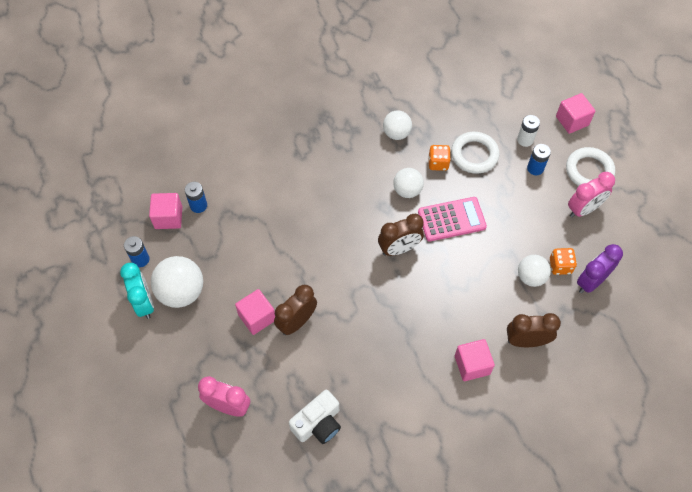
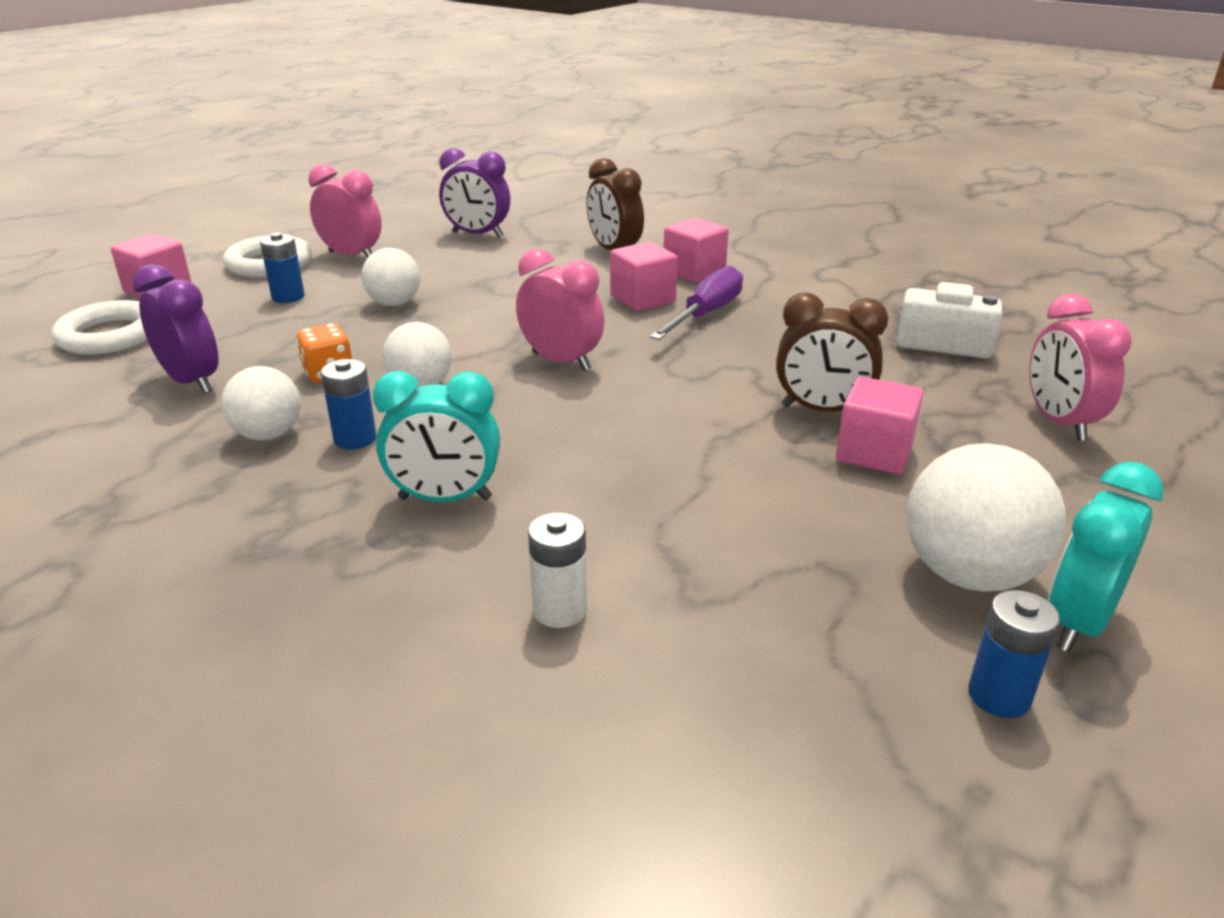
camera: 120 degrees left, 30 degrees down
(168, 217) = (822, 705): pink cube -> pink cube (642, 299)
(198, 205) = (724, 660): blue battery -> blue battery (355, 439)
(320, 171) = (445, 498): none -> turquoise clock
(399, 249) = (561, 361): brown clock -> pink clock
(413, 336) = (705, 314): none -> purple screwdriver
(451, 219) = (454, 334): pink calculator -> none
(457, 118) = (192, 381): none -> purple clock
(474, 155) = (285, 347): white ring -> white ring (110, 335)
(525, 140) = (223, 315): white battery -> white battery (559, 610)
(531, 277) = (508, 265): white ball -> white ball (394, 303)
(560, 266) = (470, 253): orange dice -> none

